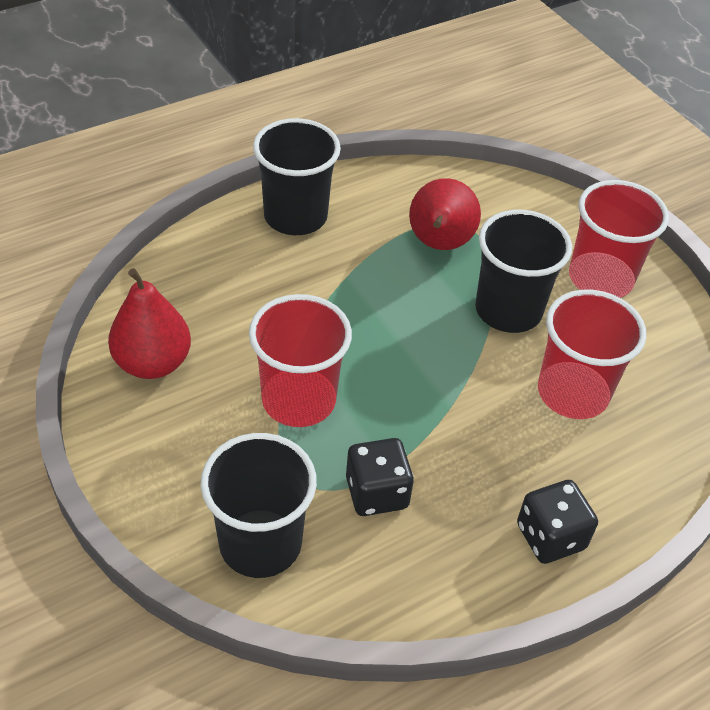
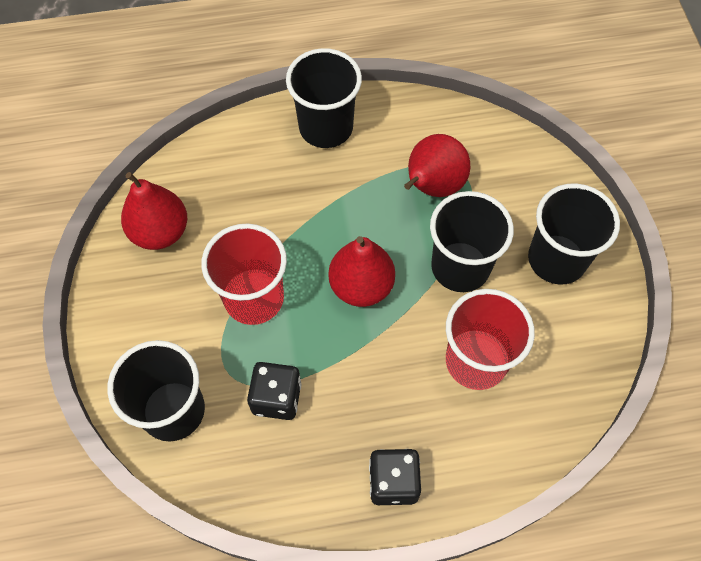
camera: 25 degrees right, 15 degrees up
(413, 356) = (361, 286): none -> red pear
(600, 278) = (556, 259): red cup -> black cup

